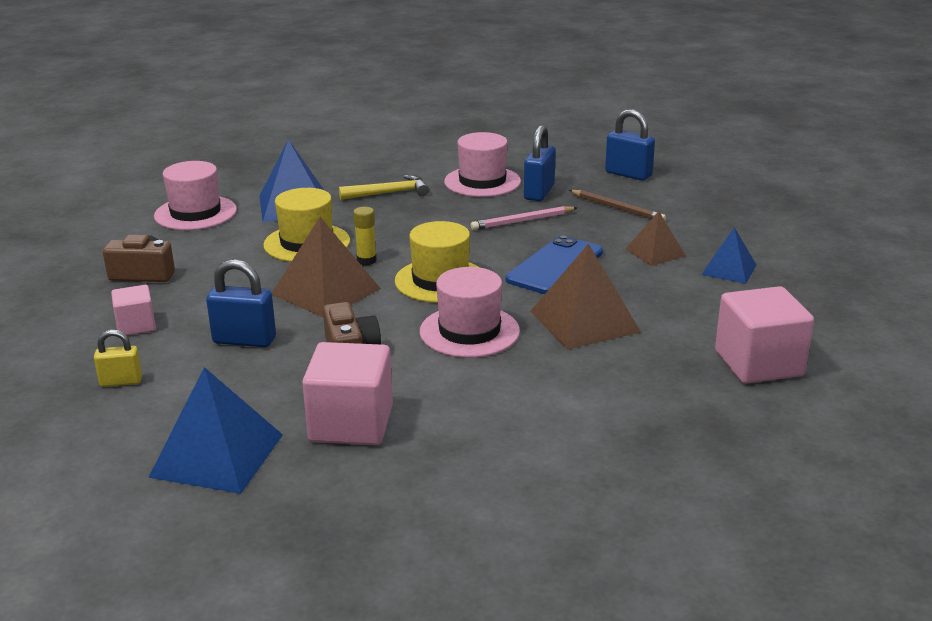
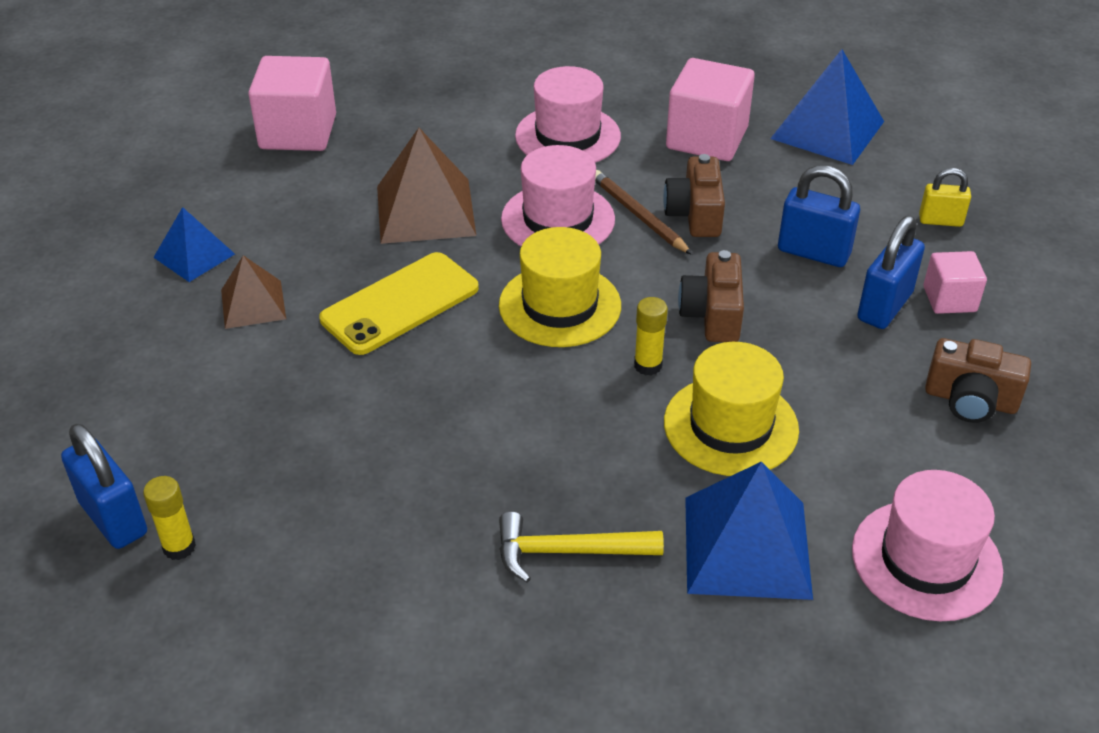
camera: 165 degrees left, 15 degrees up
(325, 291) = (712, 315): brown pyramid -> brown camera
(482, 182) = (385, 553): pink hat -> pink hat (568, 136)
(522, 221) = (383, 413): pink pencil -> none
(539, 192) = (308, 492): blue padlock -> blue padlock (884, 306)
(555, 266) = (400, 304): blue phone -> yellow phone
(585, 171) = (179, 547): none -> yellow glue stick
(617, 208) = (219, 415): brown pencil -> brown pencil (638, 215)

